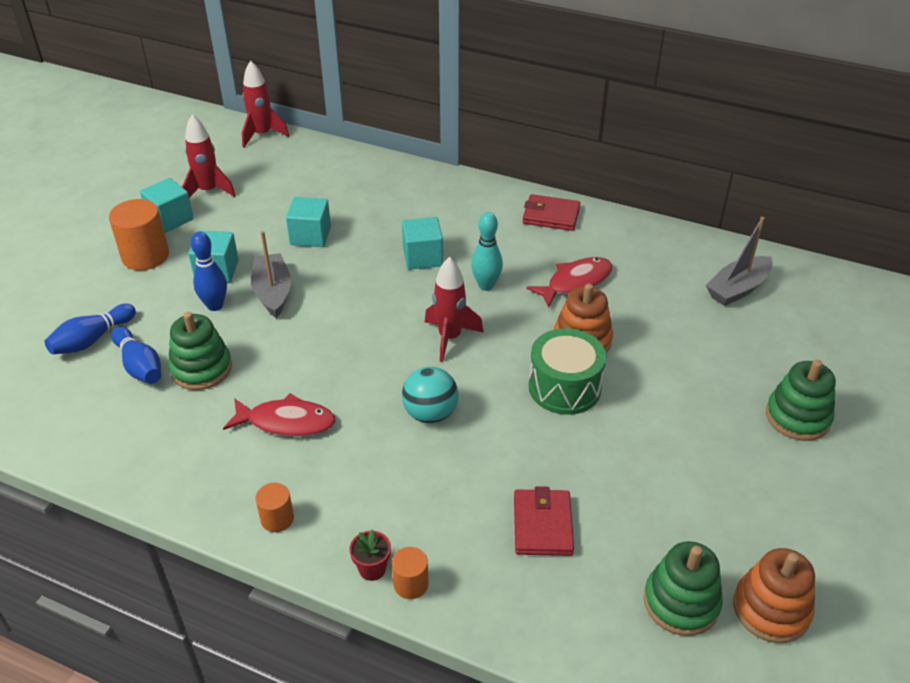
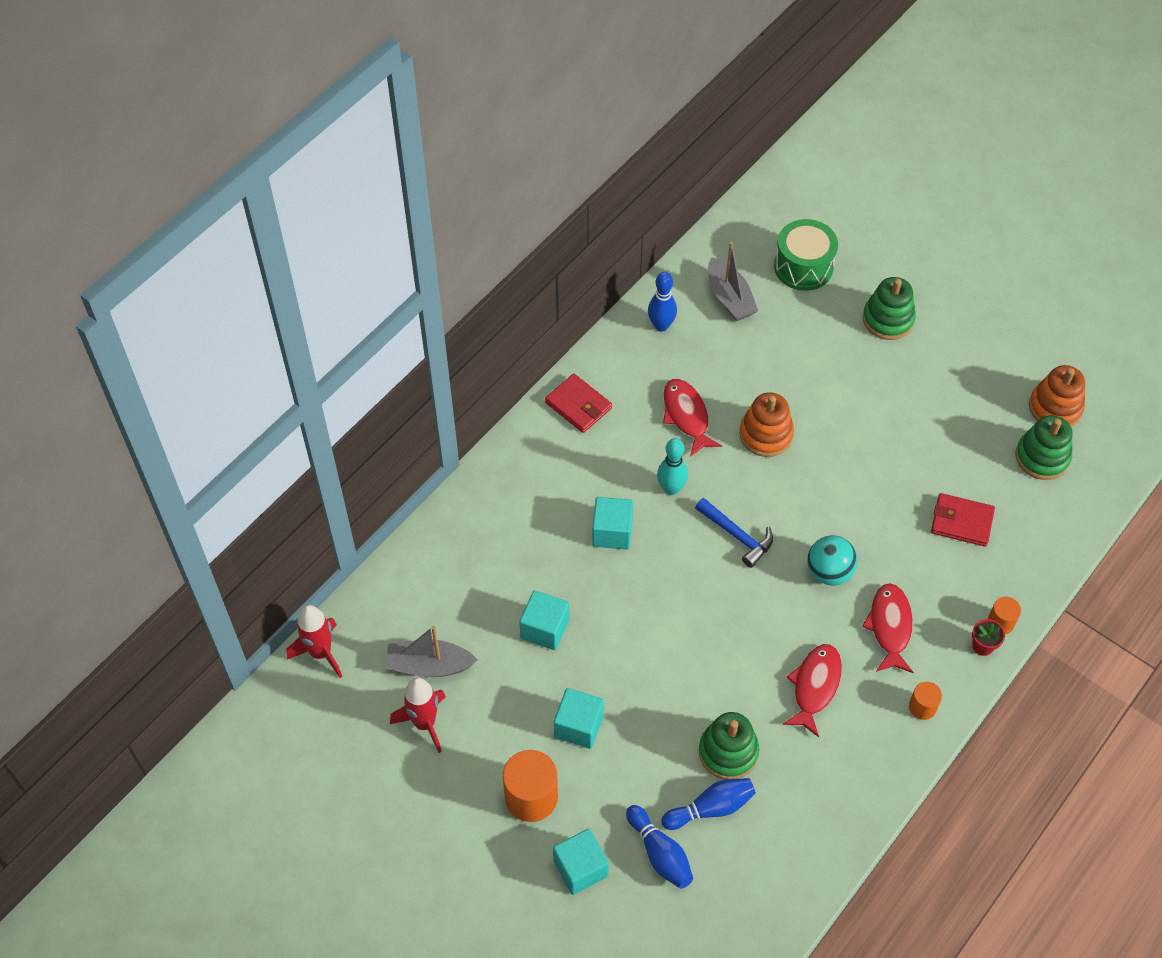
camera: 75 degrees left, 15 degrees up
(170, 219) = (468, 768): turquoise cube -> turquoise cube (580, 868)
(215, 305) = (636, 732): blue bowling pin -> blue bowling pin (661, 326)
(273, 292) = (630, 676): grey boat -> grey boat (429, 665)
(375, 475) = (890, 627): none -> red fish
(450, 338) = (737, 535): red rocket -> blue hammer
(551, 216) = (578, 405): red wallet -> red wallet turned 75 degrees counterclockwise
(564, 387) = (820, 465): green drum -> green drum (803, 267)

